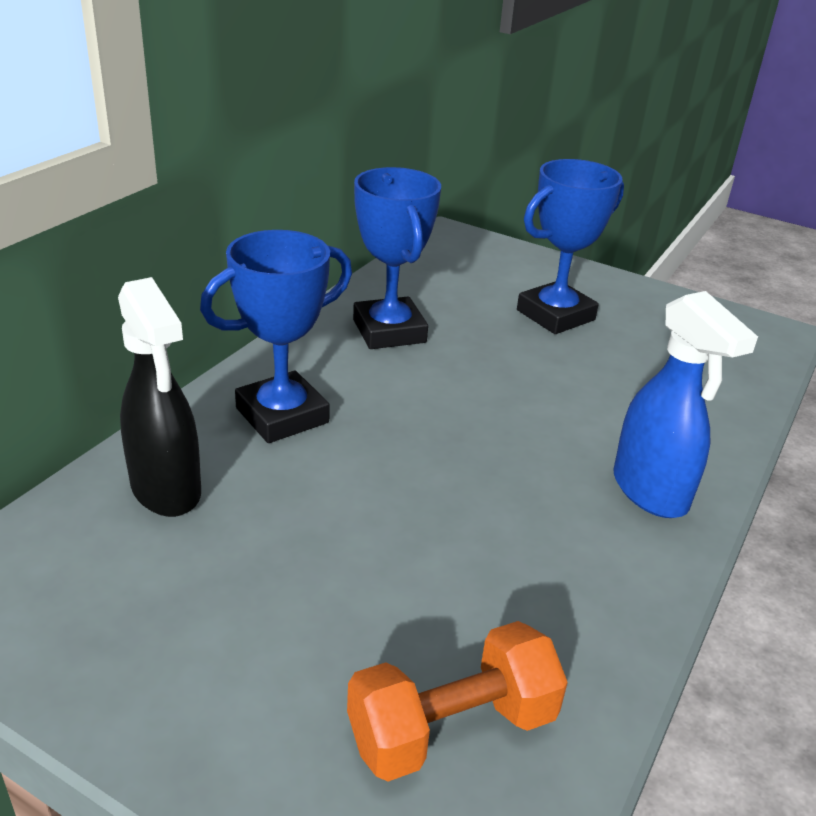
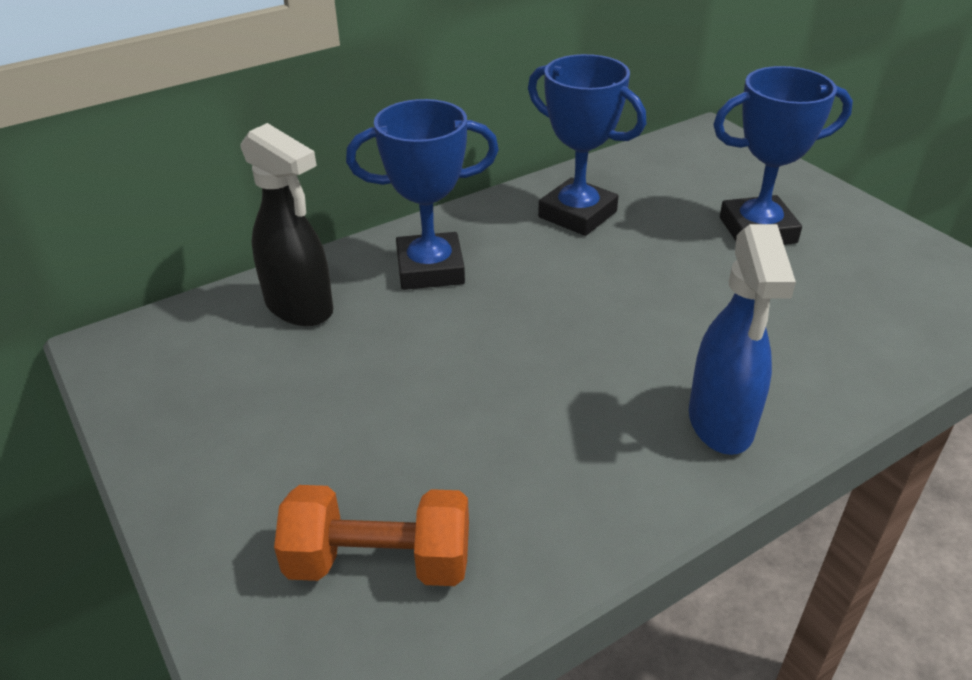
camera: 30 degrees right, 5 degrees up
(166, 490) = (300, 308): black spray bottle -> black spray bottle turned 45 degrees counterclockwise
(389, 331) = (577, 214): blue trophy -> blue trophy turned 60 degrees counterclockwise

